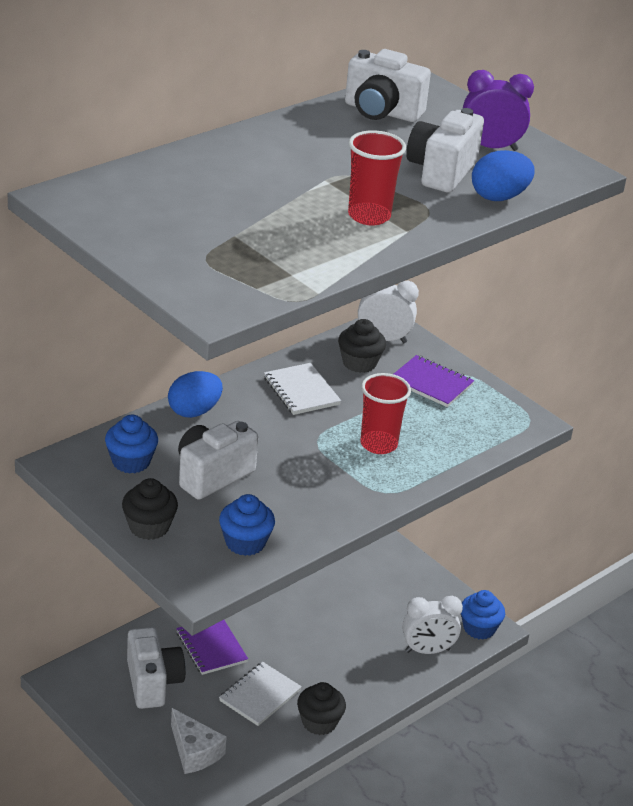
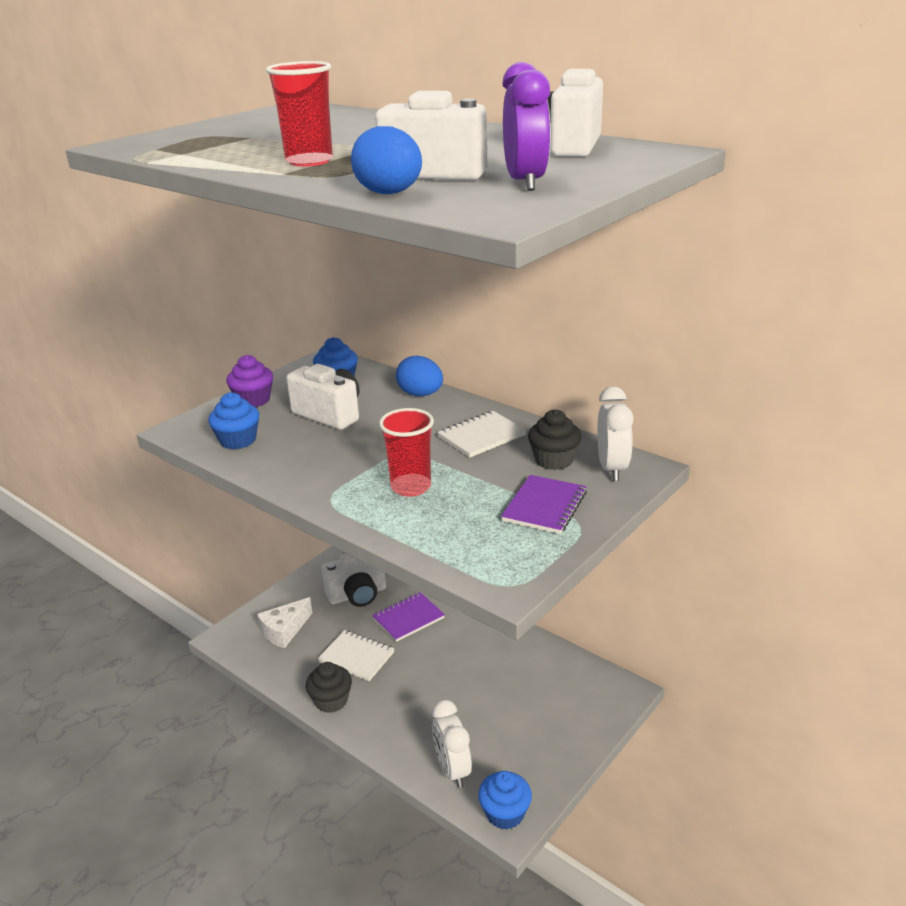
camera: 85 degrees right, 5 degrees down
(149, 527) = (253, 400): black cupcake -> purple cupcake

